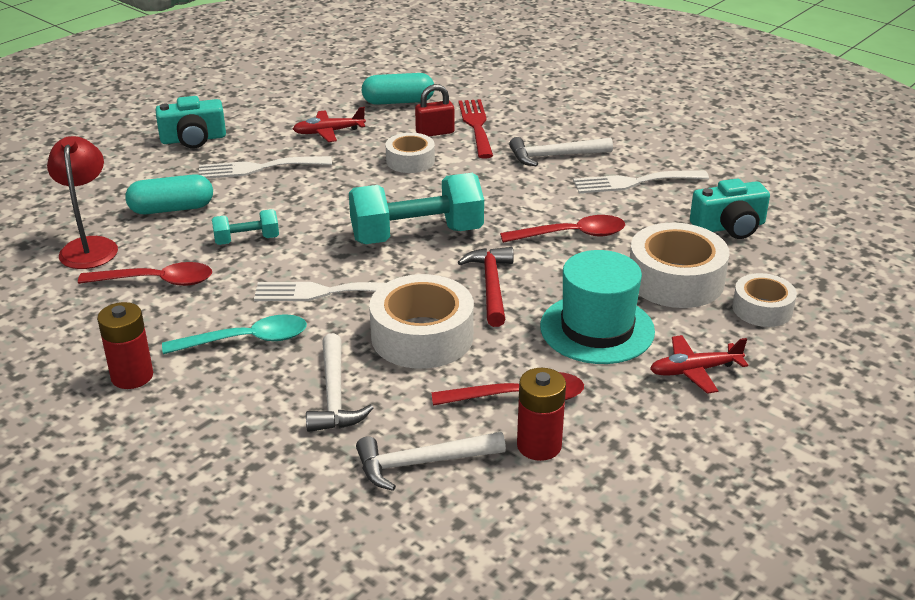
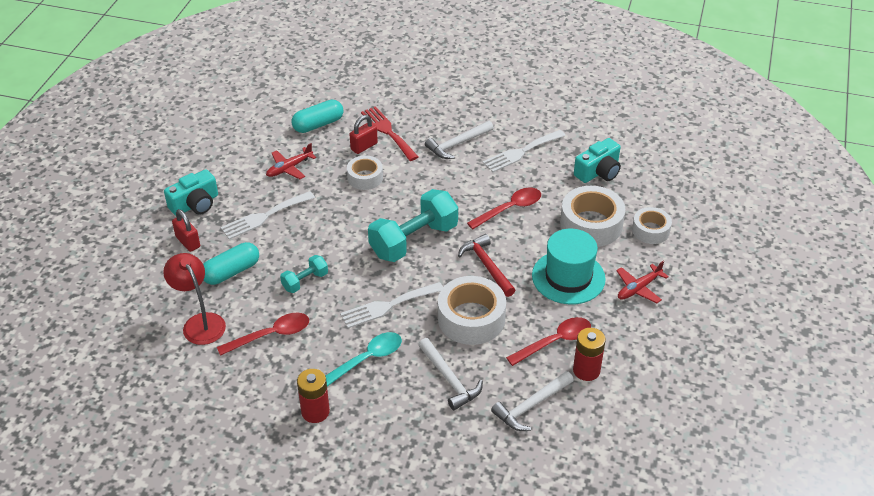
camera: 25 degrees left, 10 degrees up
(152, 170) = (188, 242): none -> red padlock

